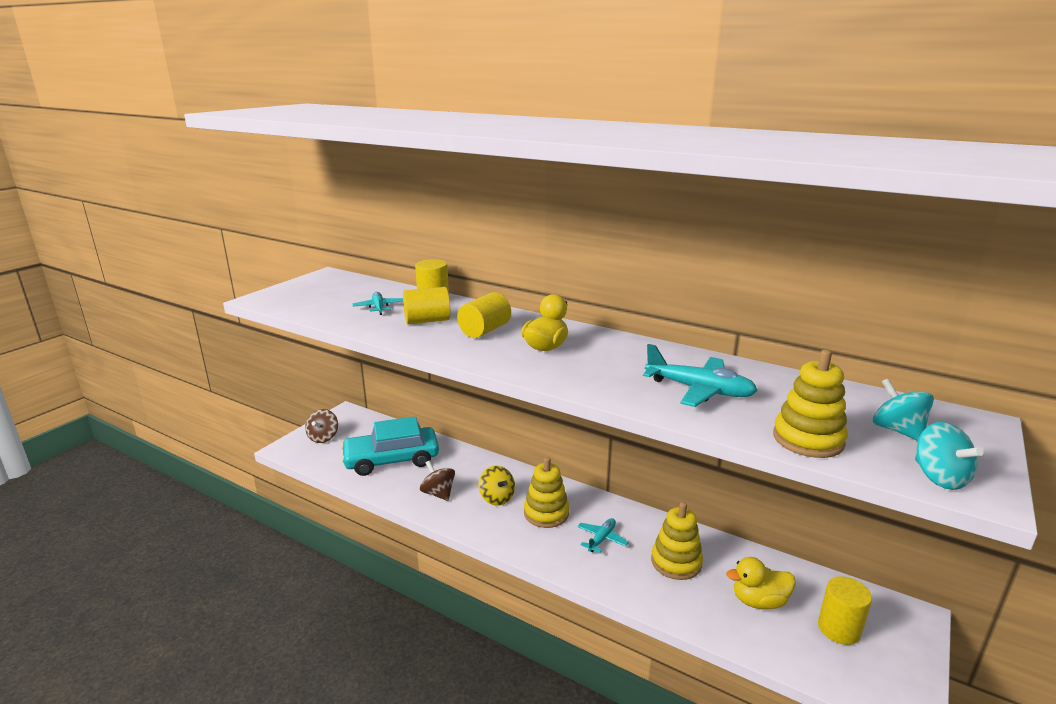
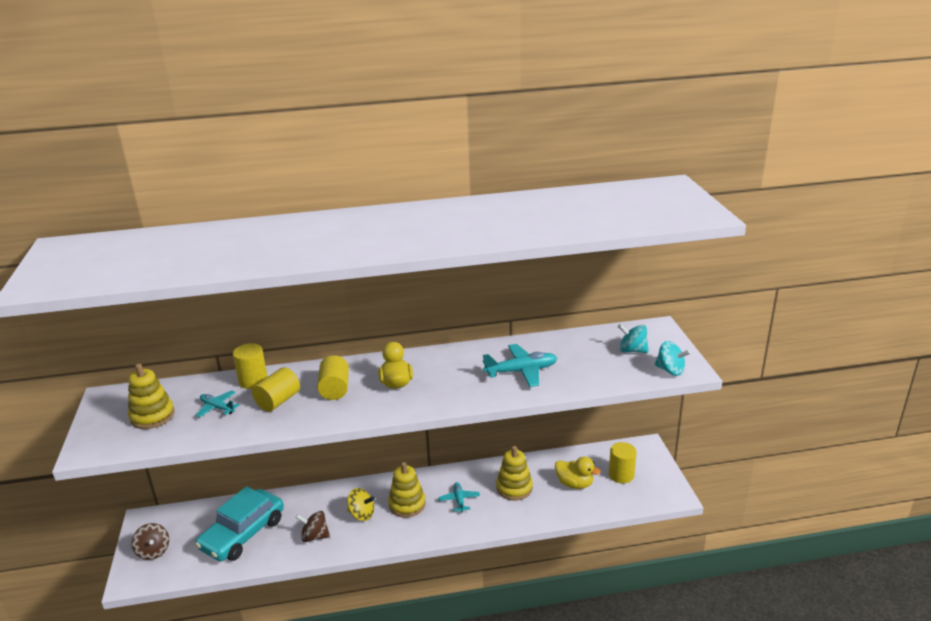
camera: 40 degrees left, 5 degrees up
(759, 601) = (574, 484): yellow duck -> yellow duck turned 105 degrees counterclockwise
(808, 439) = (602, 377): yellow stacking toy -> yellow stacking toy (152, 416)

